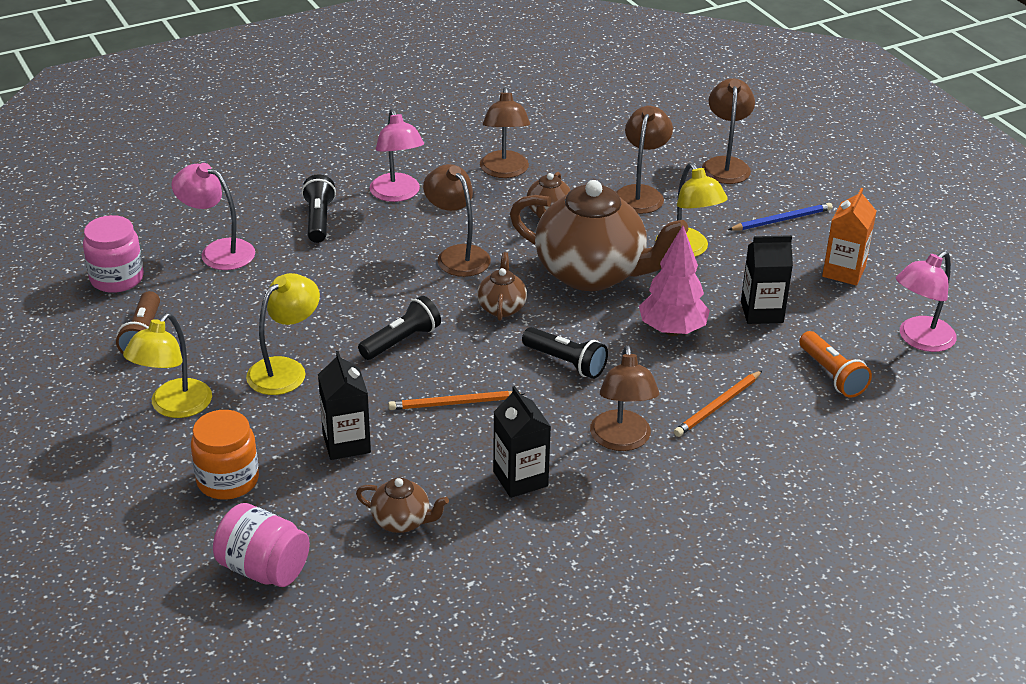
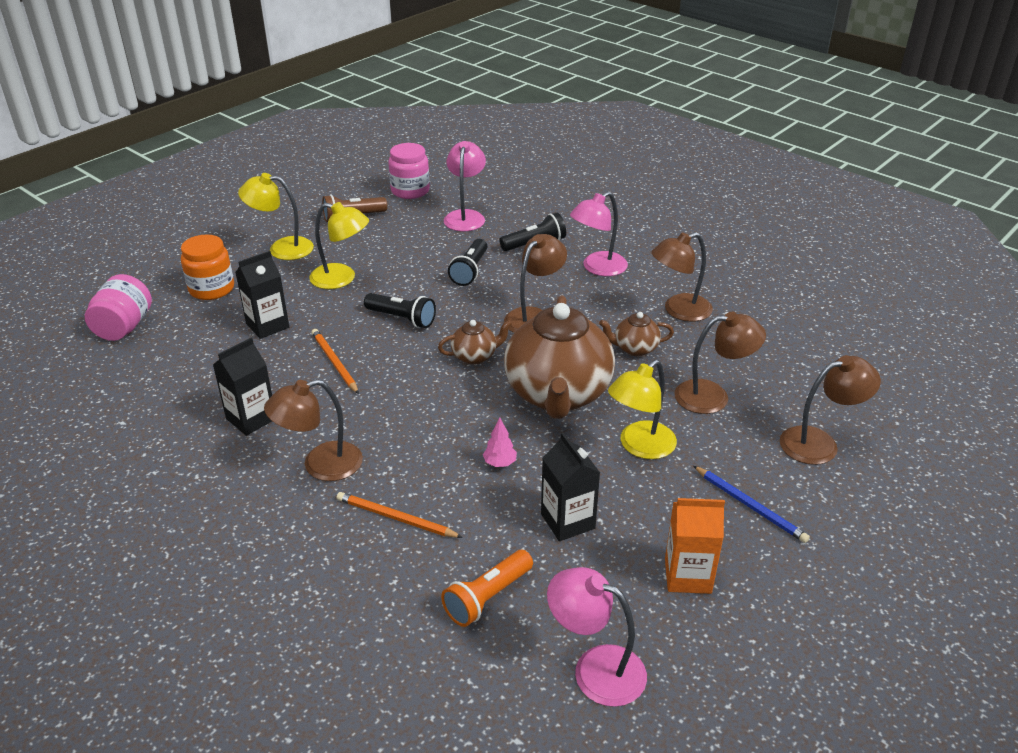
camera: 70 degrees right, 0 degrees up
(402, 521) = (185, 372): brown teapot -> none
(566, 362) = (416, 408): black flashlight -> black flashlight (470, 271)
(672, 330) = (500, 463): pink tree -> pink tree, size x0.47

